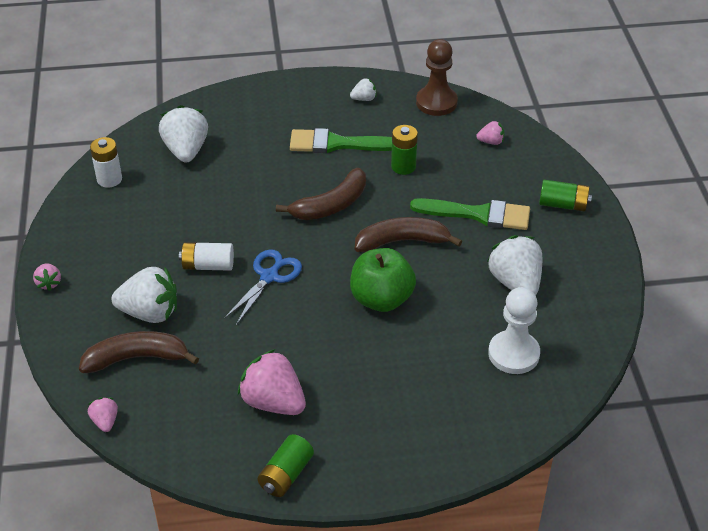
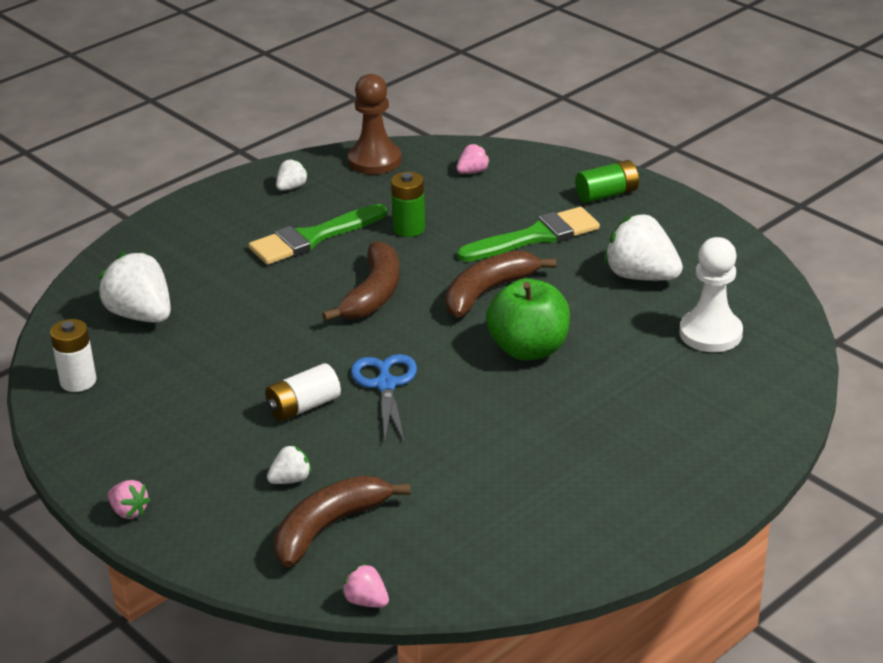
camera: 35 degrees left, 10 degrees down
(150, 313) = (290, 479): white strawberry -> white strawberry, size x0.49
(273, 402) = (529, 489): pink strawberry -> none
(286, 475) = (620, 542): green battery -> none

